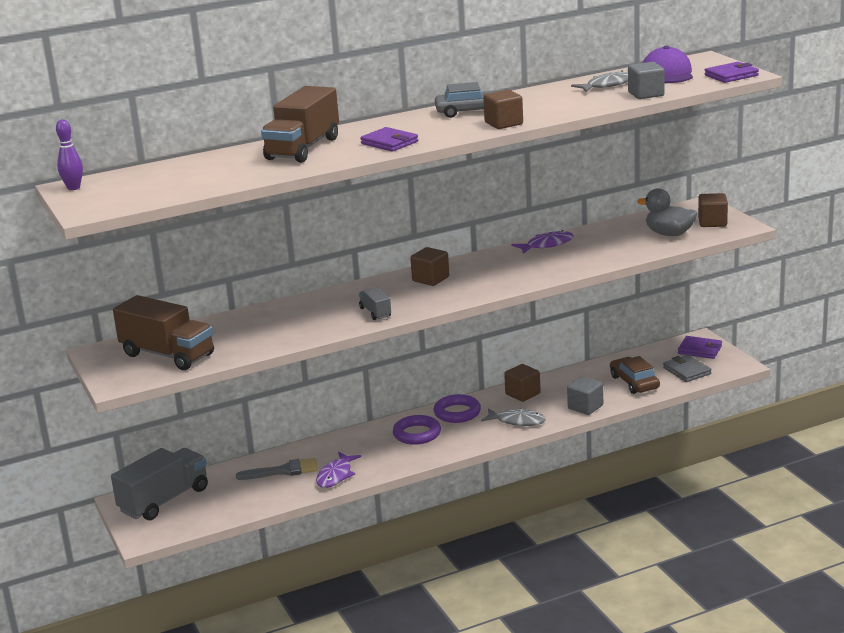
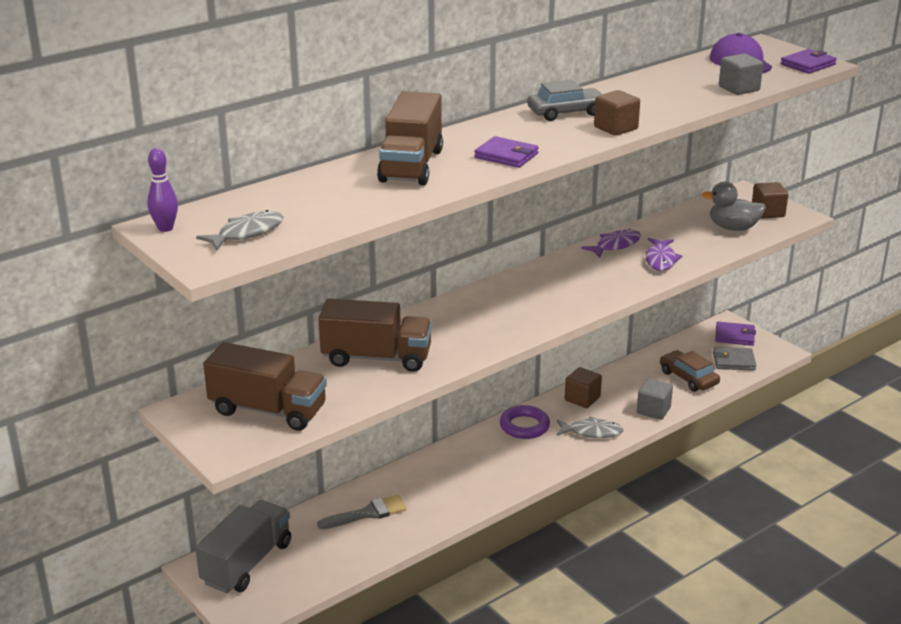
camera: 15 degrees left, 5 degrees up
(279, 322) = (376, 358): none -> brown truck
(336, 475) = (429, 515): purple fish -> purple fish (660, 260)
(375, 312) = (478, 340): grey truck -> none
(417, 434) = (493, 455): purple ring -> none
(430, 279) = (516, 294): brown cube -> none
(607, 85) = (688, 77): grey fish -> grey fish (247, 233)
(687, 371) = (733, 361): grey wallet -> grey wallet turned 45 degrees counterclockwise

